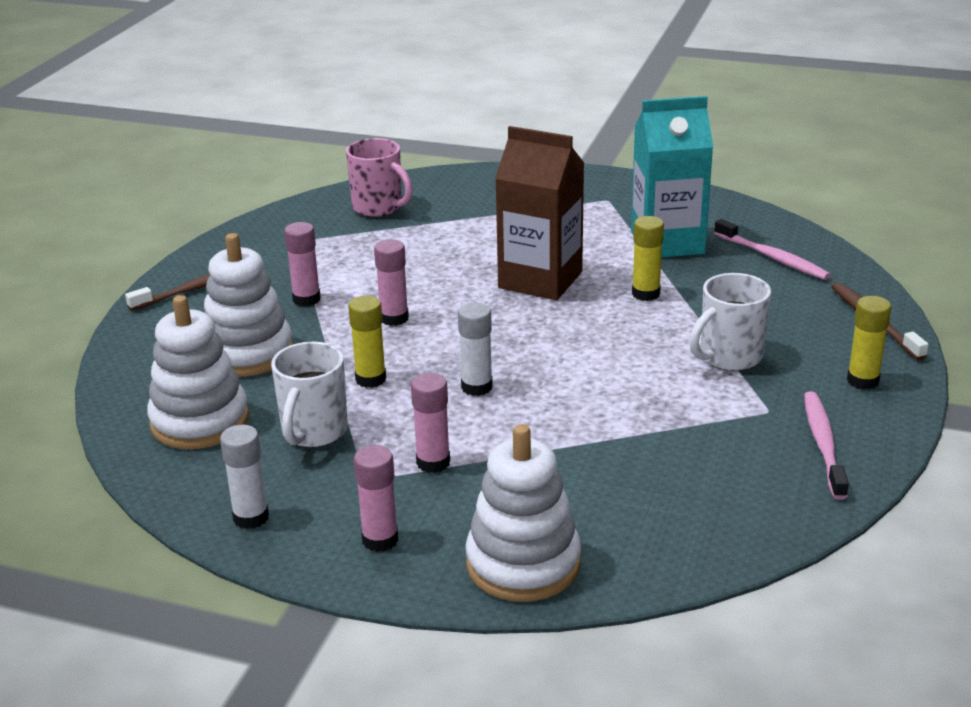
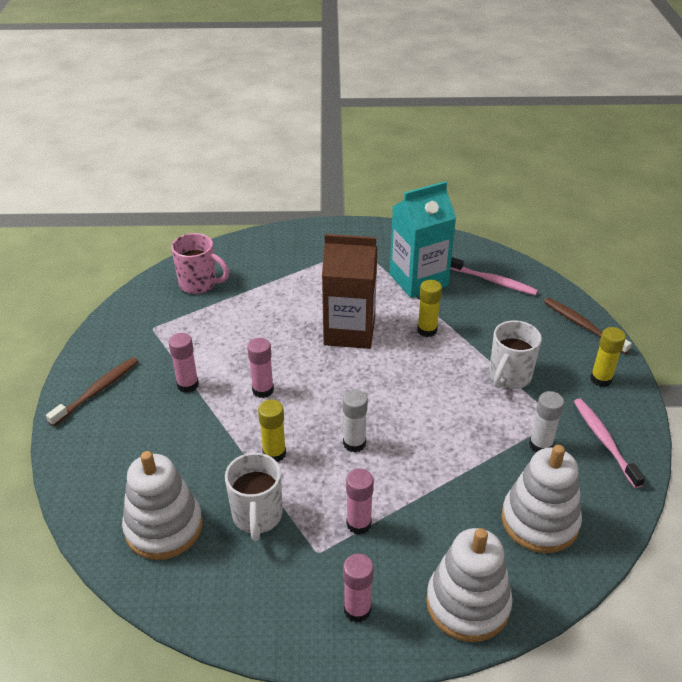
camera: 20 degrees left, 10 degrees up
(248, 353) = (168, 448): white stacking toy -> white stacking toy (539, 521)
(251, 517) = (251, 614): white glue stick -> white glue stick (540, 445)

